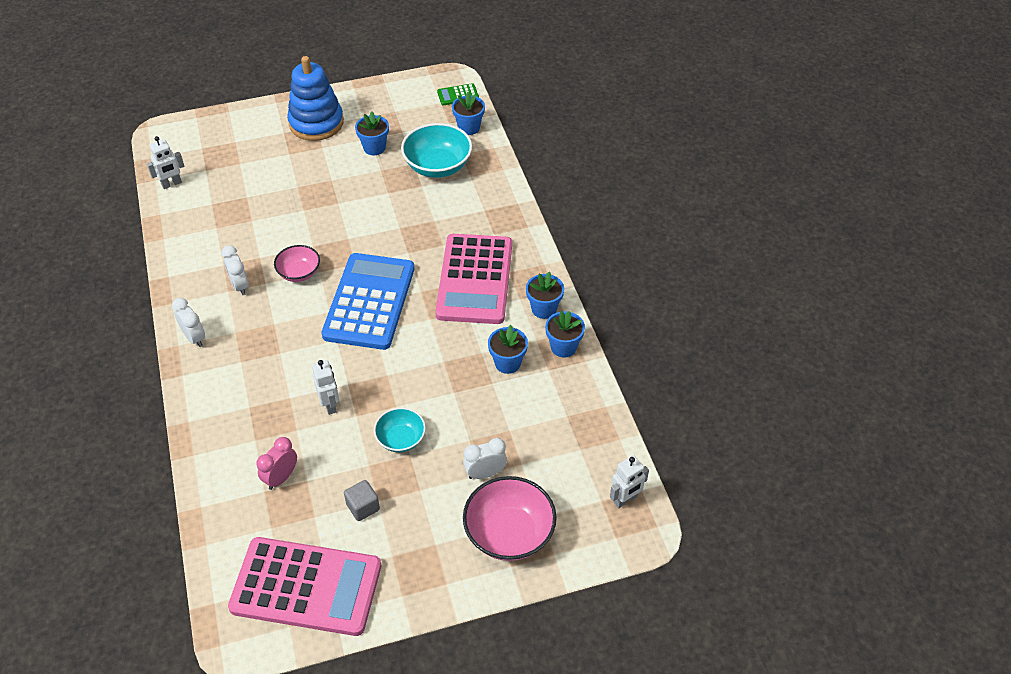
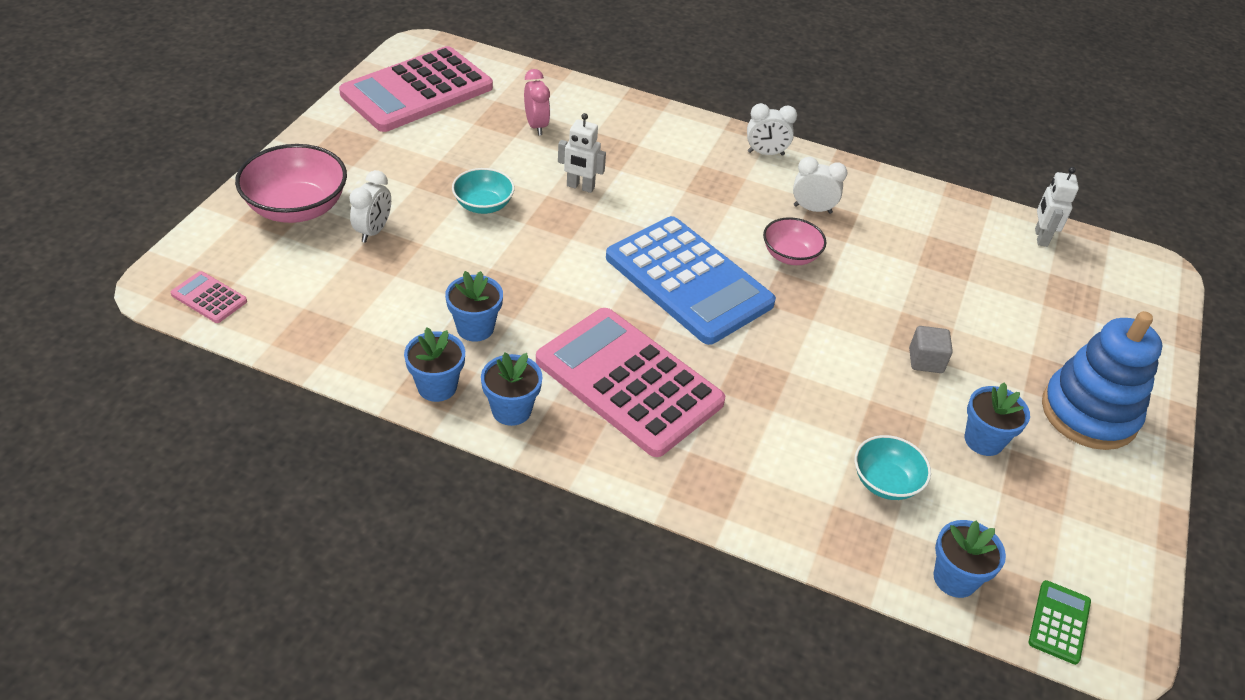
camera: 125 degrees right, 5 degrees down
(363, 507) = (445, 149): grey cube -> grey cube (925, 361)
(437, 166) = (885, 482): turquoise bowl -> turquoise bowl, size x0.60
(625, 500) = (209, 298): white robot -> pink calculator

